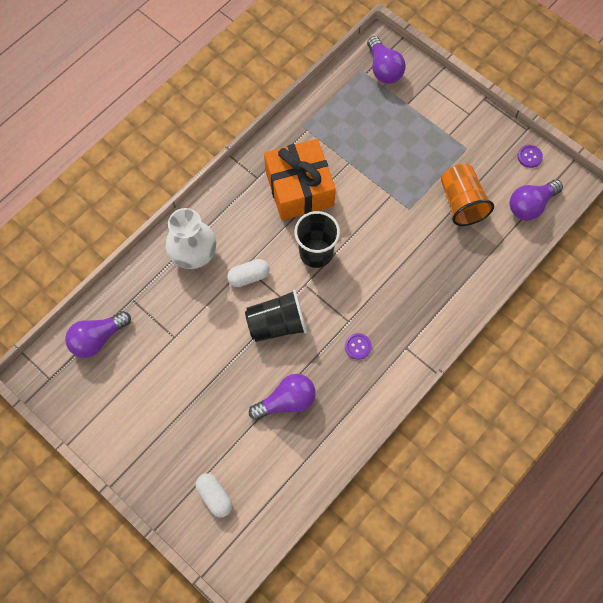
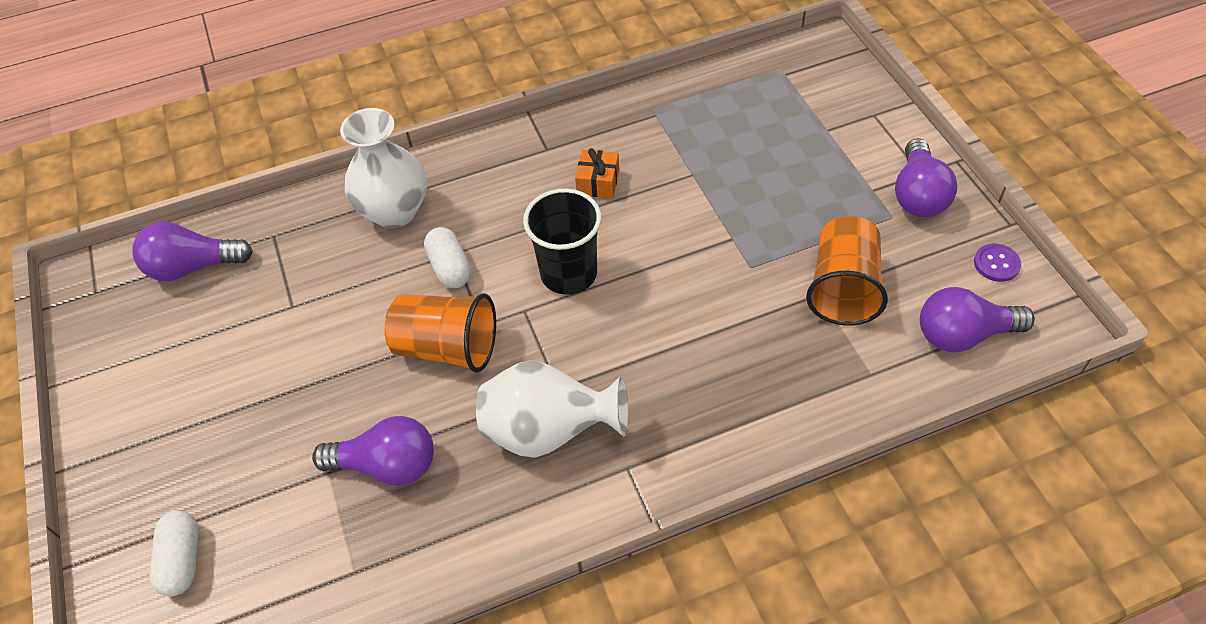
camera: 30 degrees right, 15 degrees down
(249, 276) = (450, 268): white capsule -> white capsule turned 60 degrees clockwise
(277, 324) = (447, 348): black cup -> orange cup
(299, 188) = (598, 182): orange gift -> orange gift, size x0.41
(358, 346) = (549, 431): purple button -> white vase
(383, 69) = (815, 77): purple light bulb -> purple light bulb (918, 195)

